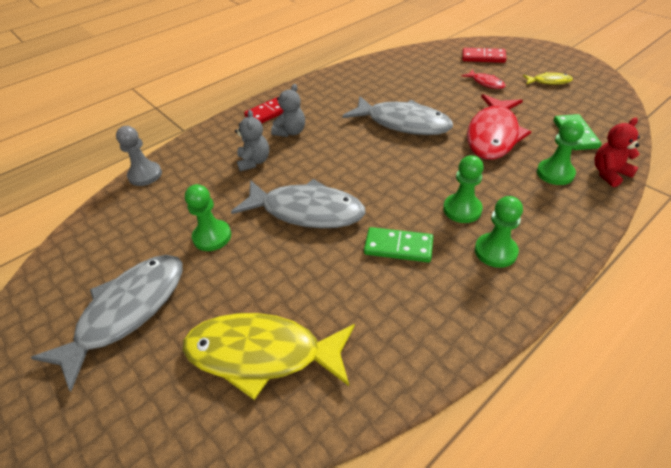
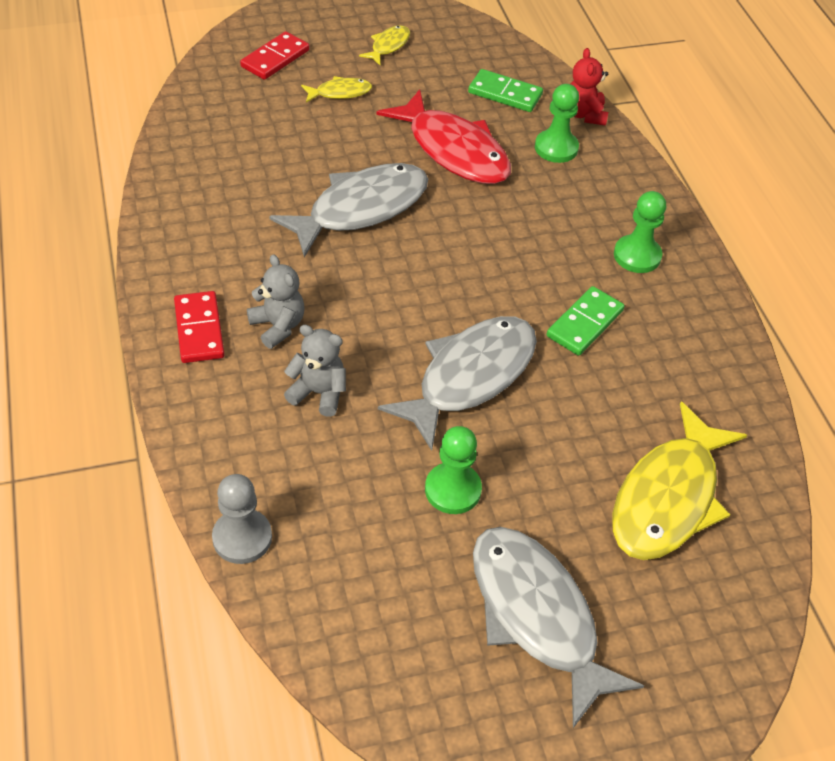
camera: 70 degrees left, 5 degrees up
(462, 209) = (561, 245): green pawn -> none
(486, 83) = (340, 92): red fish -> yellow fish

